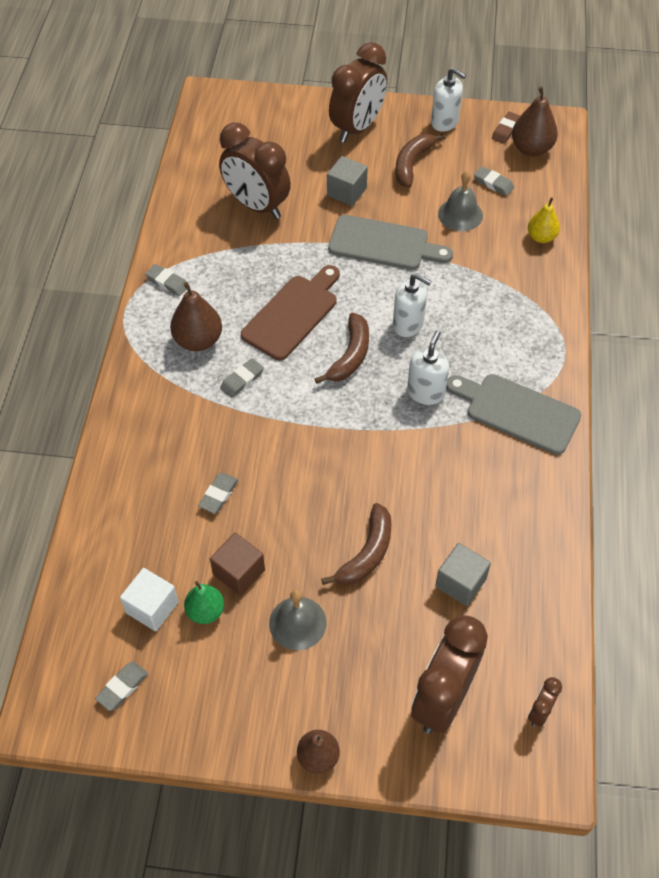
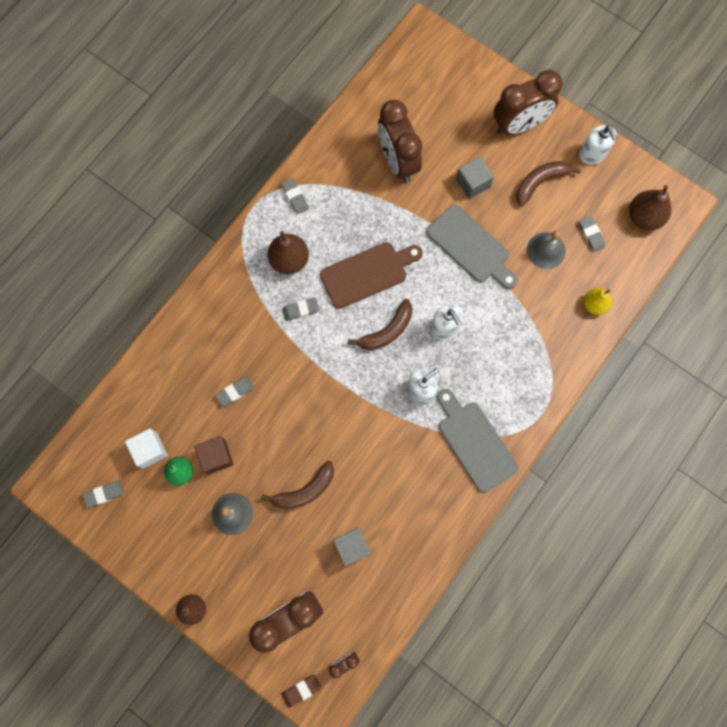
camera: 30 degrees right, 20 degrees up
(506, 130) = (636, 188): brown eraser -> brown eraser (301, 690)

